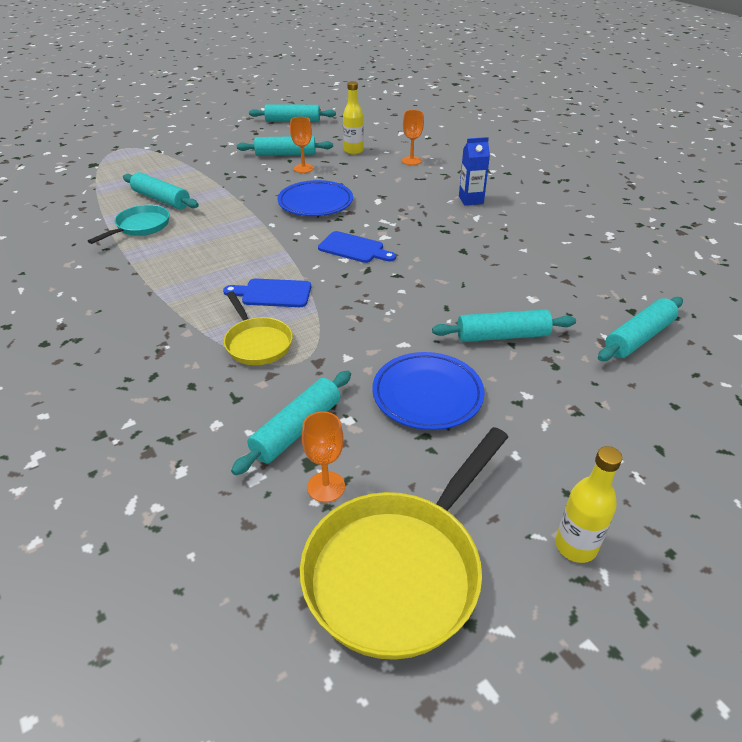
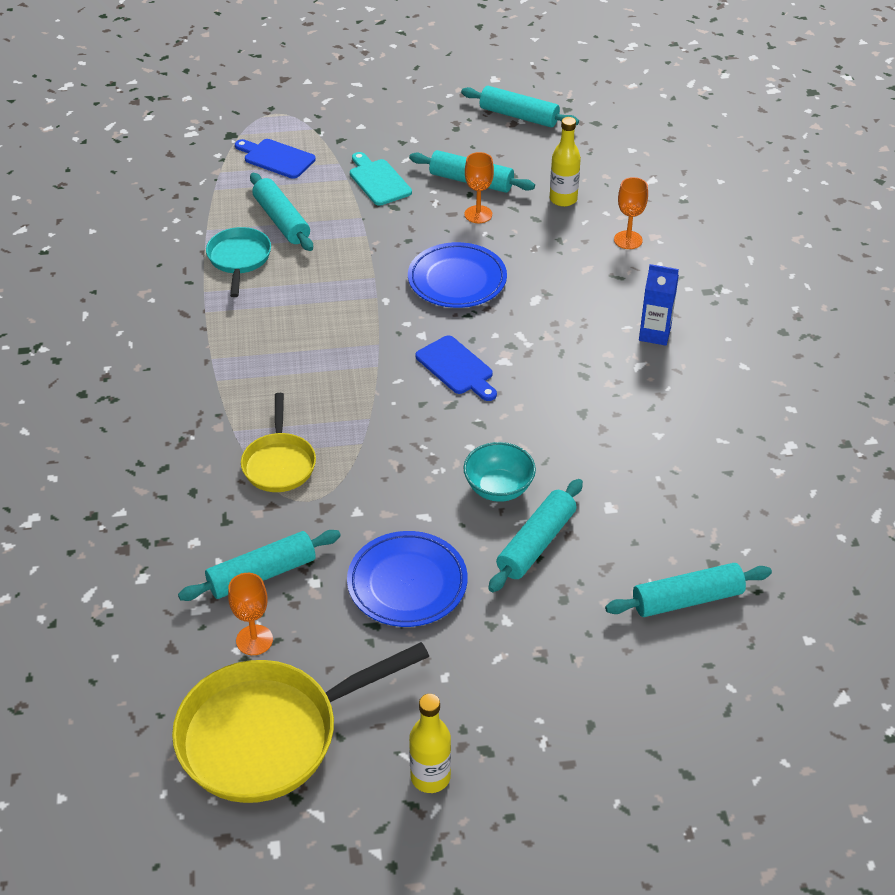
camera: 25 degrees right, 5 degrees up
(140, 227) = (239, 259): turquoise pan -> turquoise pan turned 60 degrees counterclockwise
(220, 166) = (378, 181): none -> turquoise cutting board
(273, 293) = (330, 404): blue cutting board -> blue cutting board (276, 158)
(444, 310) = (498, 488): none -> turquoise bowl
(502, 336) = (536, 543): turquoise rolling pin -> turquoise rolling pin turned 75 degrees counterclockwise

